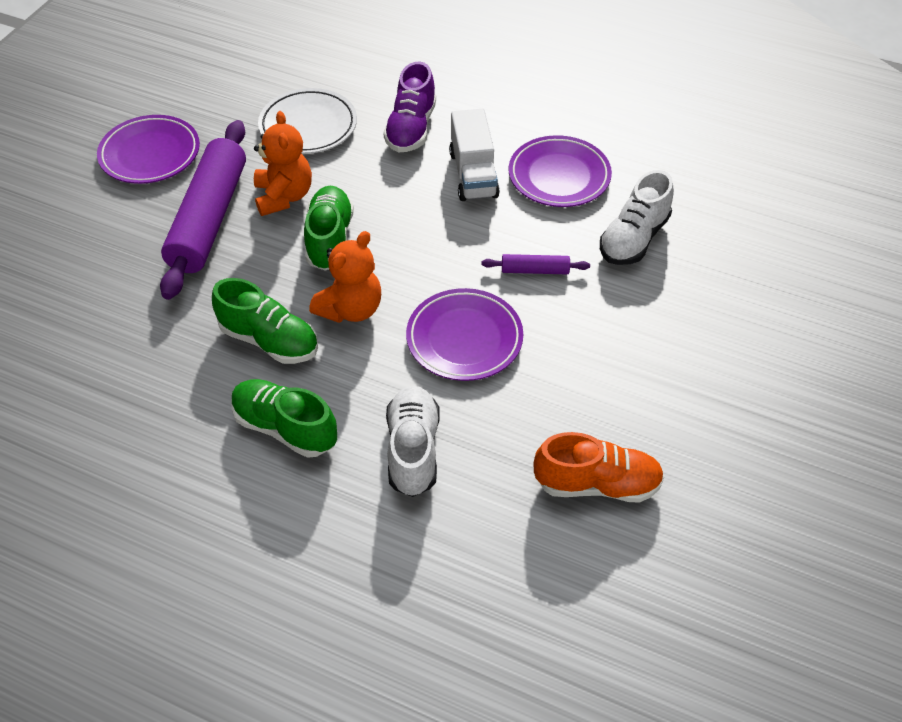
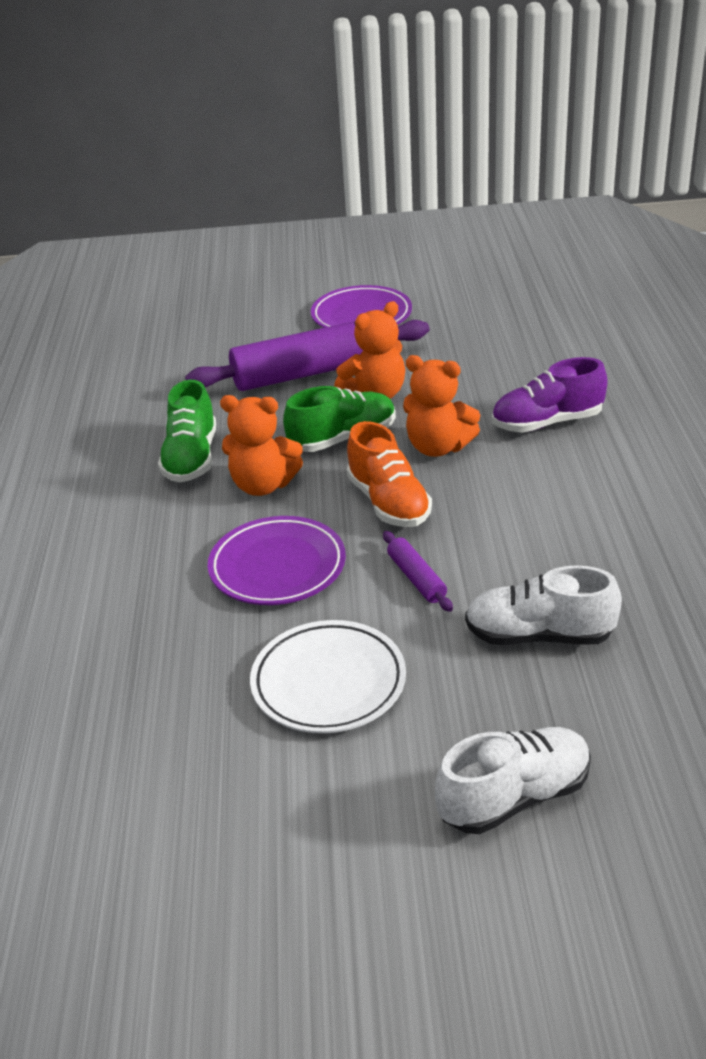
camera: 65 degrees right, 15 degrees down
(285, 428) = (96, 507): green shoe -> none
(308, 126) = (483, 369): white plate -> white plate (328, 682)
(390, 194) = (438, 447): none -> orange teddy bear
(413, 450) = (111, 588): white shoe -> white shoe (515, 797)
(473, 174) = (522, 485): white truck -> none
(559, 176) = (584, 542): purple plate -> none
(597, 484) = (136, 734): orange shoe -> orange shoe (389, 503)

